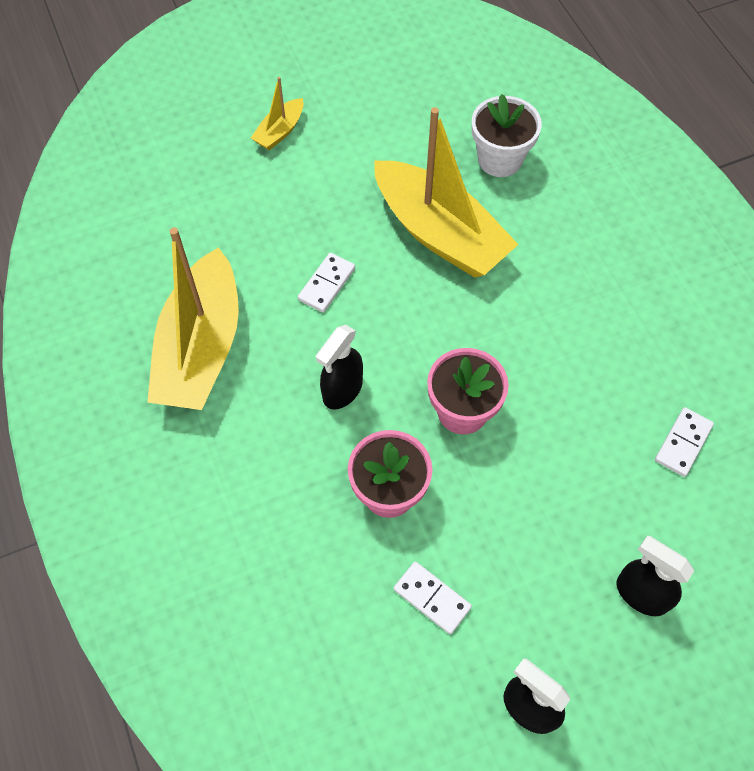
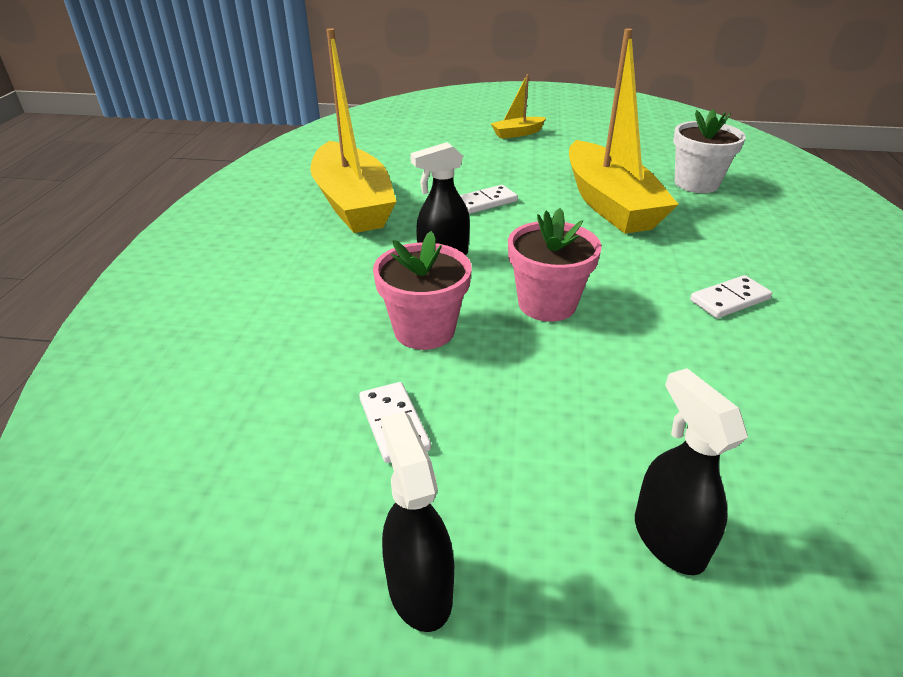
camera: 30 degrees right, 25 degrees down
(201, 348) = (353, 203): yellow boat -> yellow boat turned 60 degrees counterclockwise
(683, 443) = (808, 417): white domino -> white domino (730, 300)

